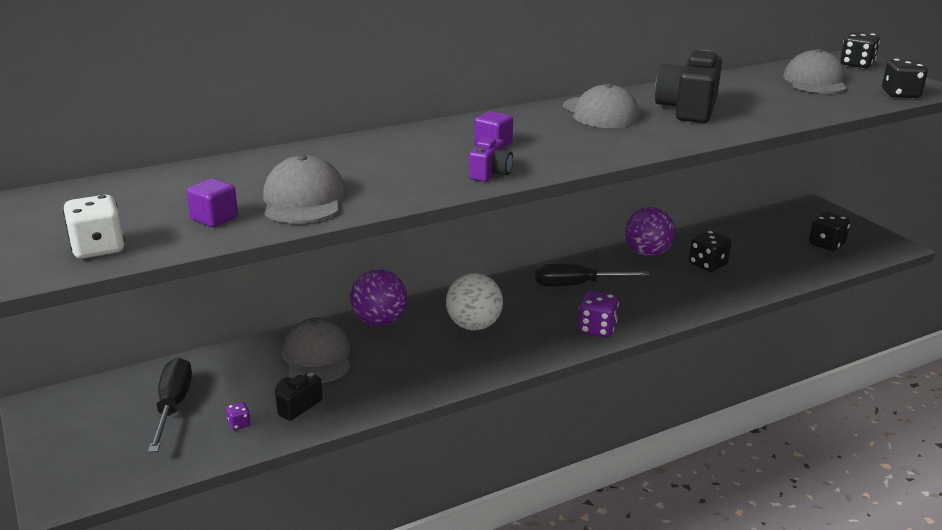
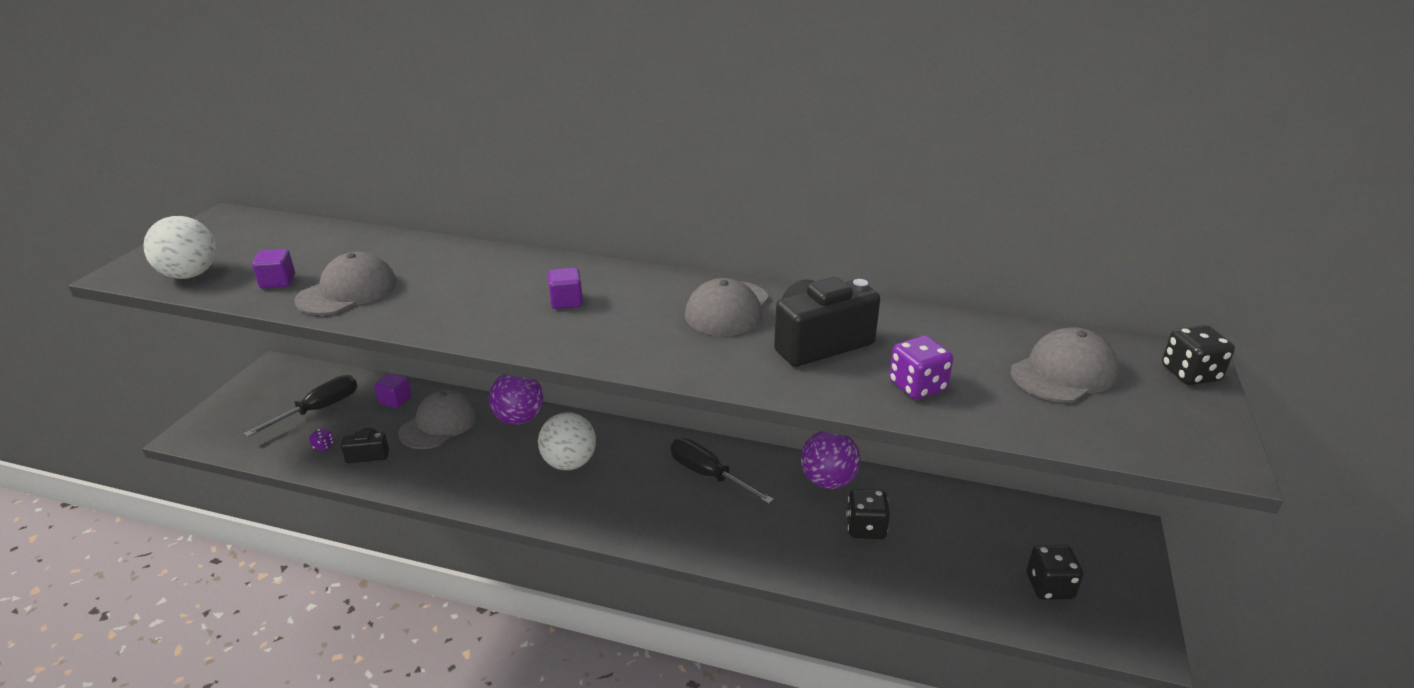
camera: 45 degrees right, 5 degrees up
(98, 248) = (190, 275): white dice -> white ball
(239, 363) = (395, 400): none -> purple cube
(490, 173) = (498, 329): purple camera -> none
(597, 329) = (648, 527): purple dice -> purple dice (917, 386)
(900, 95) = (1138, 443): black dice -> none

